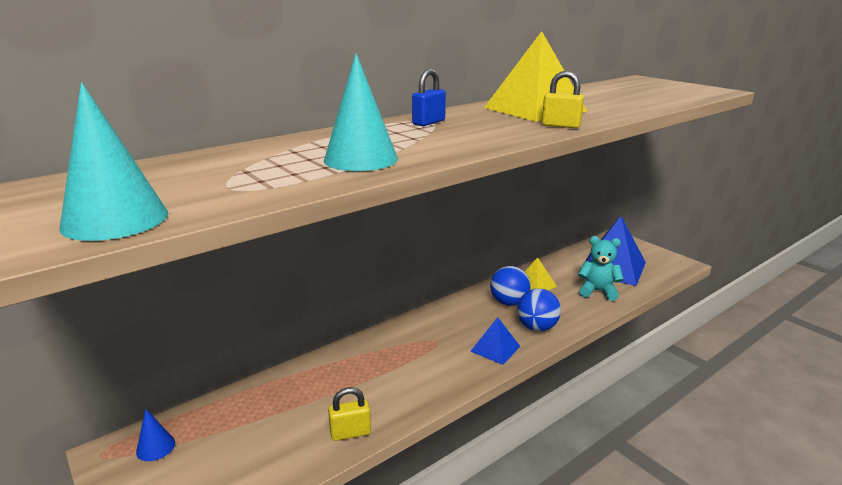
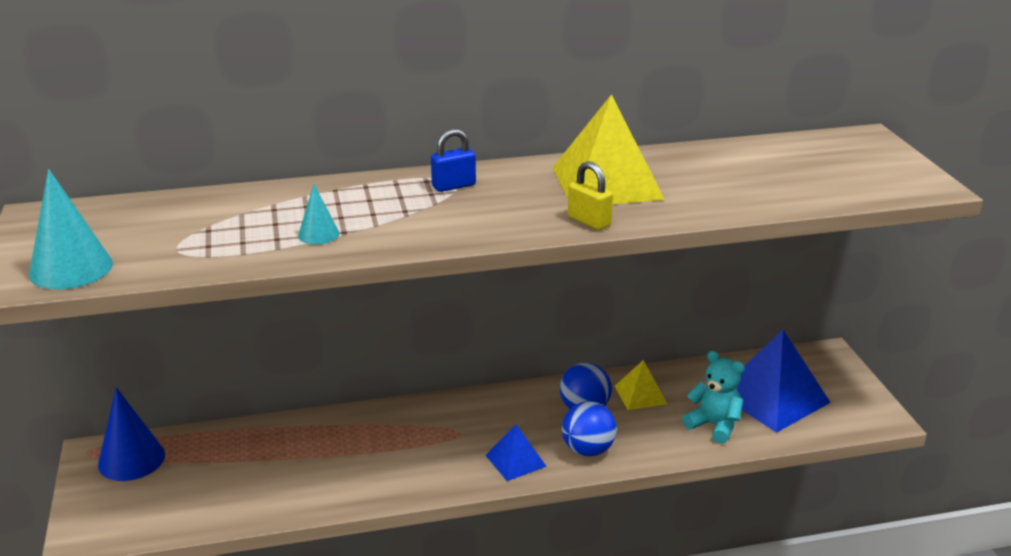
camera: 25 degrees right, 5 degrees up
(155, 447) = (131, 459): blue cone -> blue cone, size x1.84
(350, 433) = (299, 501): yellow padlock -> none
(361, 159) = (318, 234): turquoise cone -> turquoise cone, size x0.54

